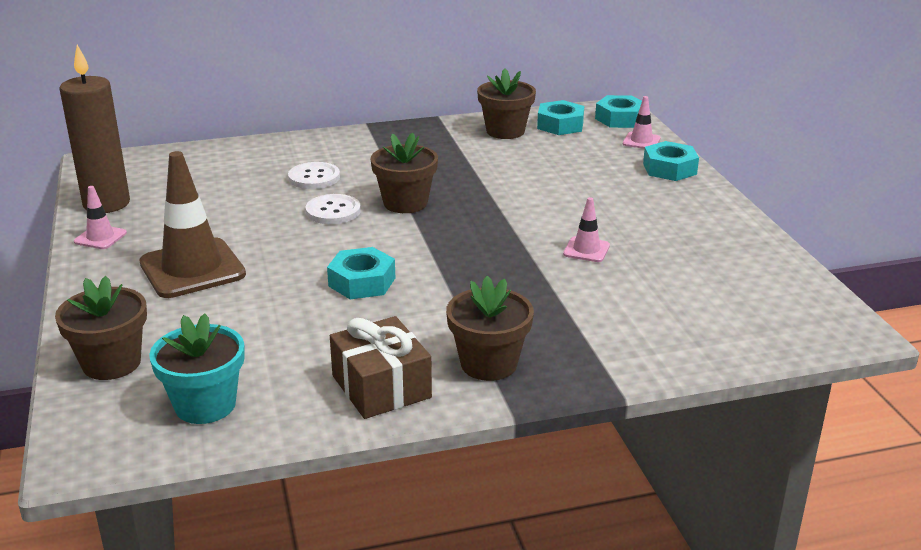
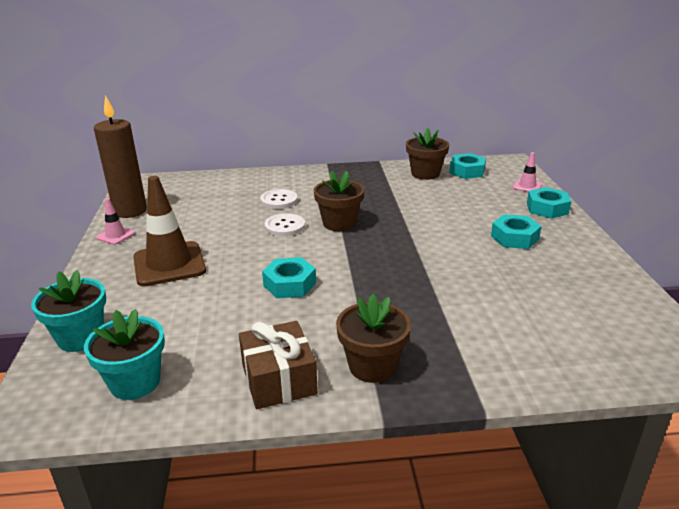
camera: 10 degrees right, 0 degrees up
(111, 363) = (81, 337): brown flower pot -> turquoise flower pot
(586, 250) = (471, 270): pink traffic cone -> none
(620, 119) = (513, 169): turquoise nut -> turquoise nut (514, 238)

